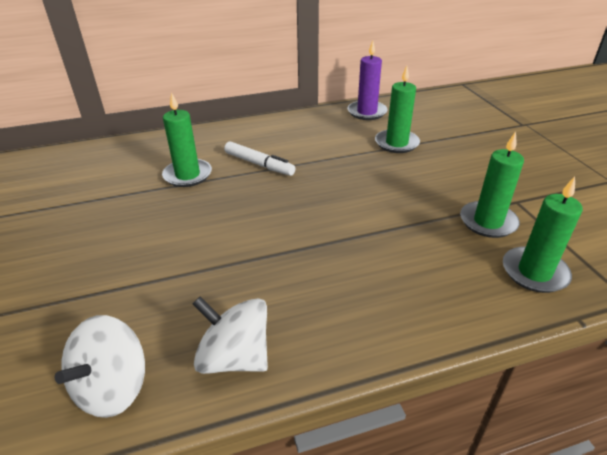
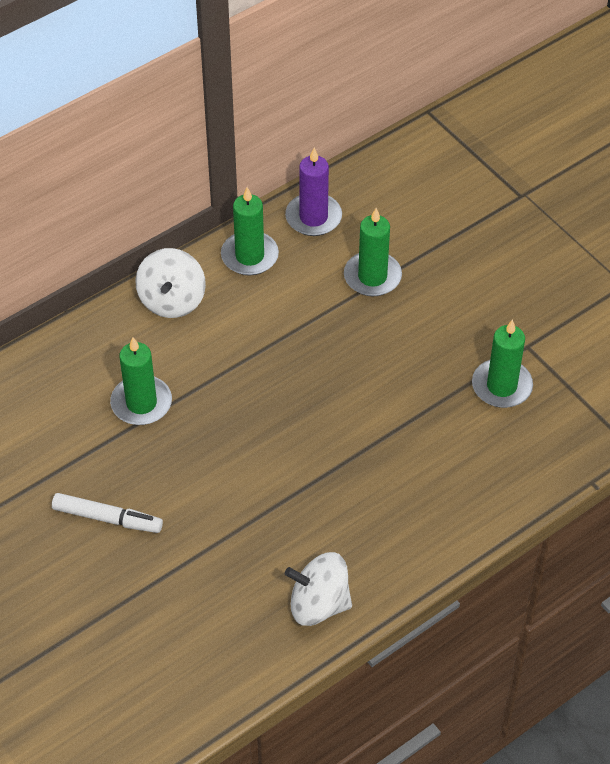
camera: 20 degrees left, 15 degrees up
(113, 387) = (234, 658): white spinning top -> white spinning top (172, 300)
(259, 164) = (218, 361): white marker -> white marker (107, 518)
(534, 272) = (552, 441): green candle -> green candle (249, 256)

